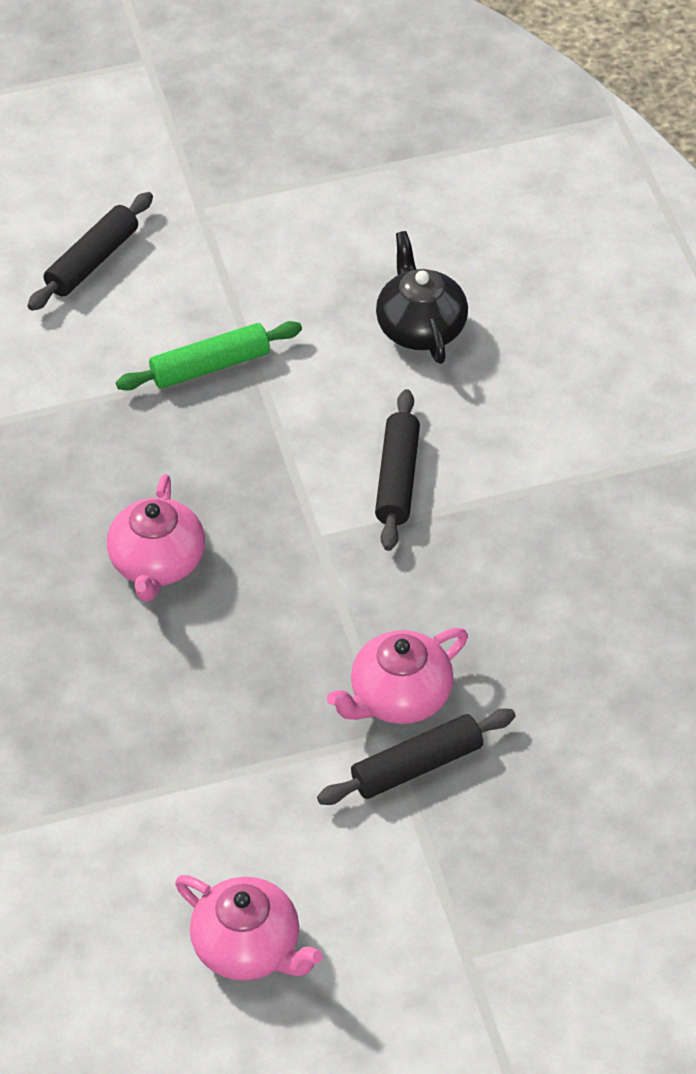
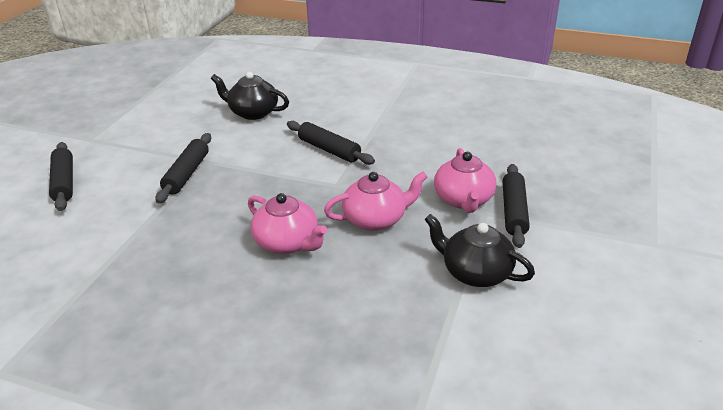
camera: 55 degrees left, 15 degrees down
(210, 366) = (187, 174): green rolling pin -> black rolling pin
(248, 781) = (475, 272): none -> black teapot
(249, 948) = (602, 323): pink teapot -> pink teapot (376, 219)

